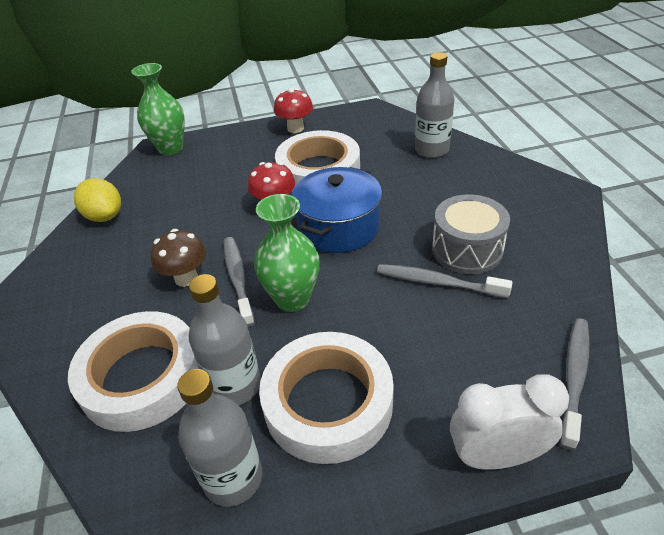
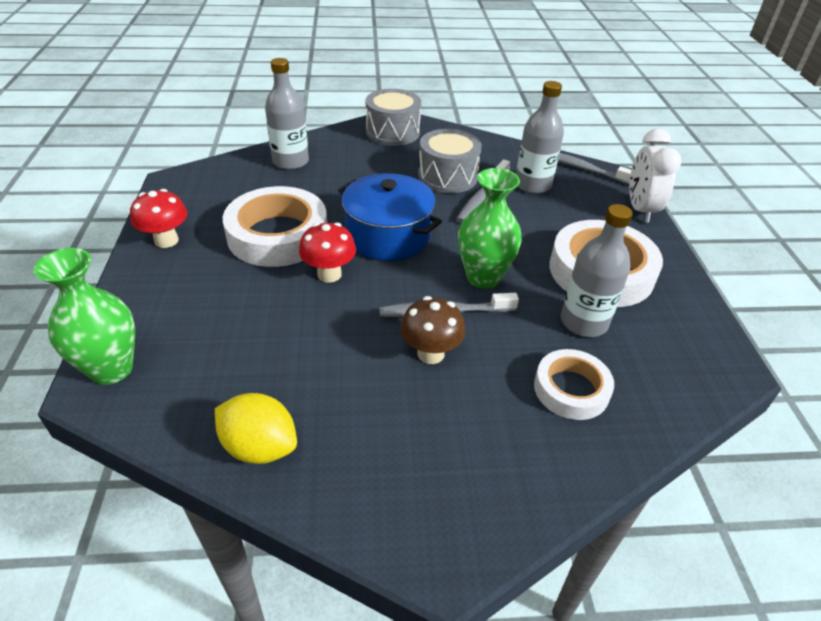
camera: 85 degrees left, 0 degrees up
(105, 216) = (259, 447): yellow lemon -> yellow lemon turned 60 degrees clockwise
(142, 377) = (571, 389): white tape -> white tape, size x0.59
(233, 478) = (672, 328): grey bottle -> grey bottle (532, 185)
(536, 195) = (393, 132): none -> grey drum

